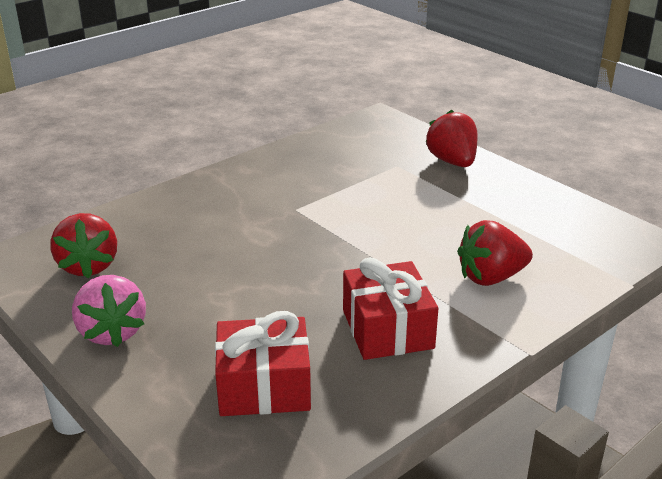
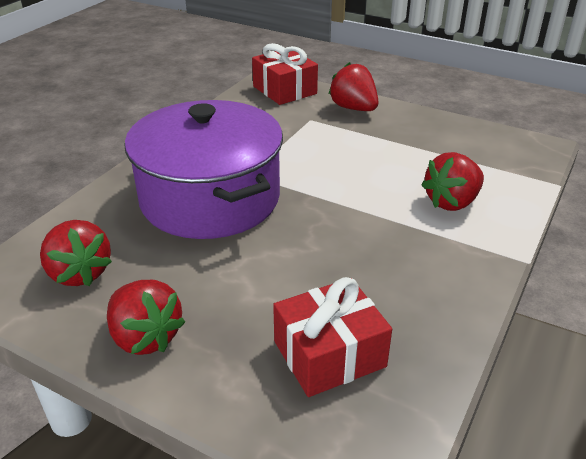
camera: 20 degrees left, 5 degrees up
(112, 332) = (145, 337): pink strawberry -> red strawberry
(244, 224) = (210, 198): none -> purple pot
(387, 329) = (401, 269): red gift -> red gift (285, 90)

